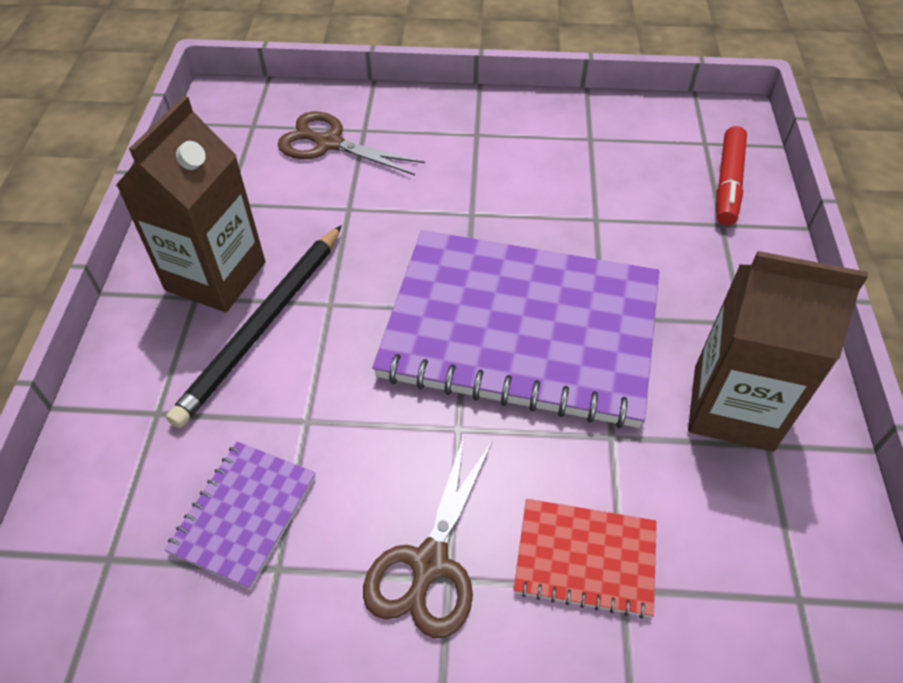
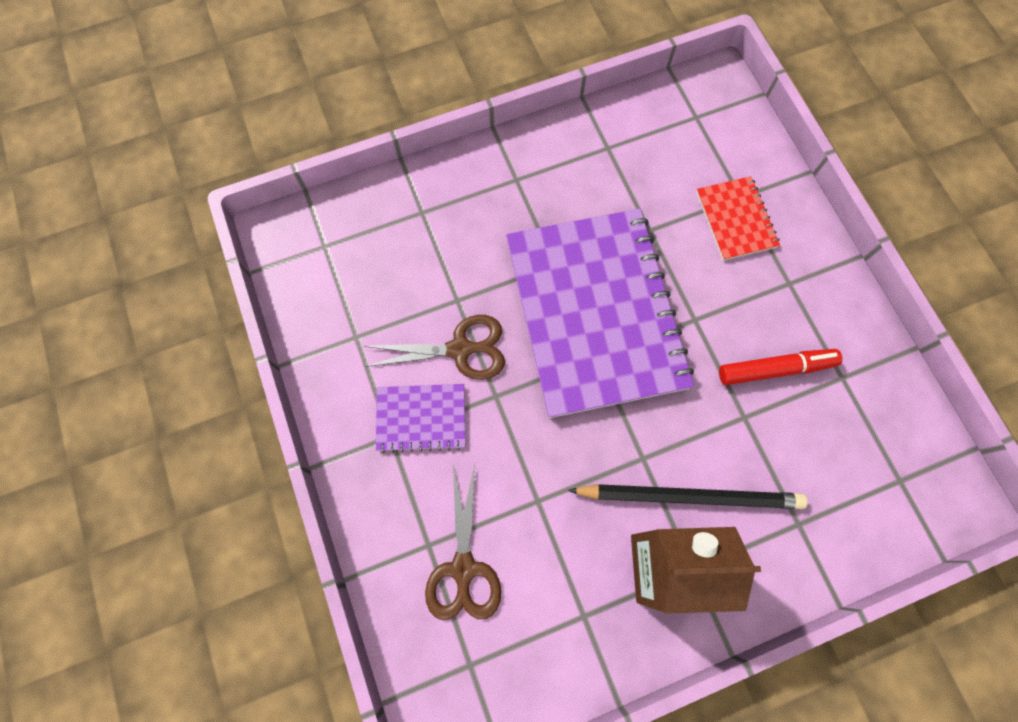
camera: 115 degrees left, 20 degrees up
(244, 514) = (826, 417): purple notebook -> purple notebook (421, 418)
(429, 563) = (787, 297): brown scissors -> brown scissors (460, 349)
(727, 183) = (372, 218): red marker -> red marker (775, 369)
(732, 408) = (591, 170): brown carton -> none

